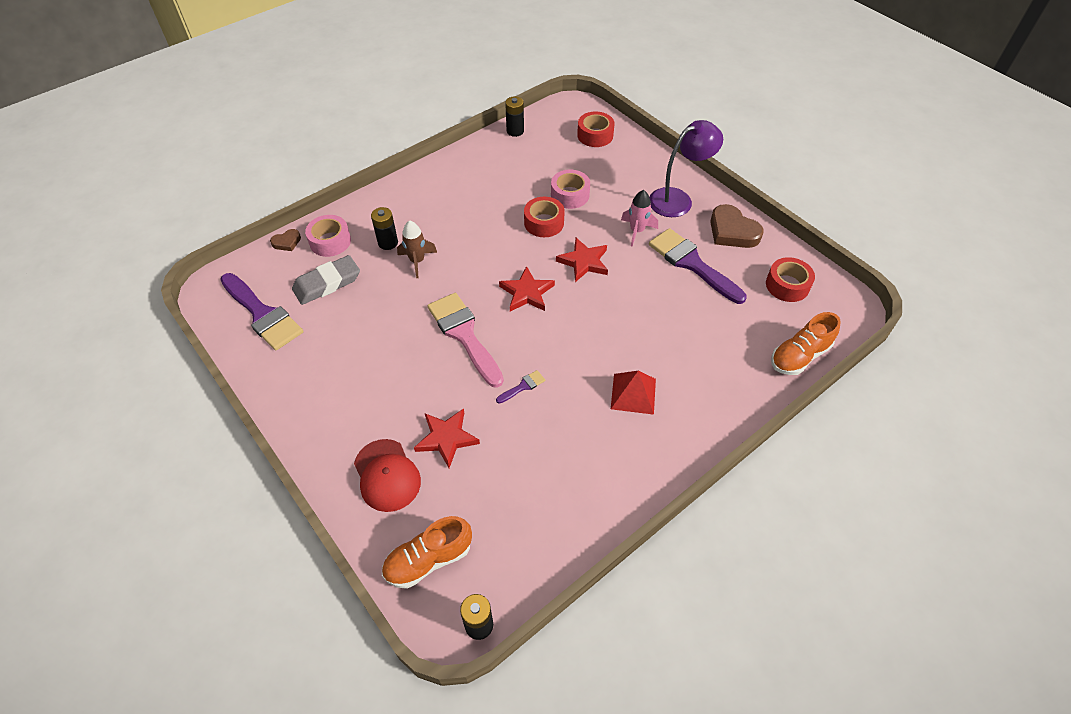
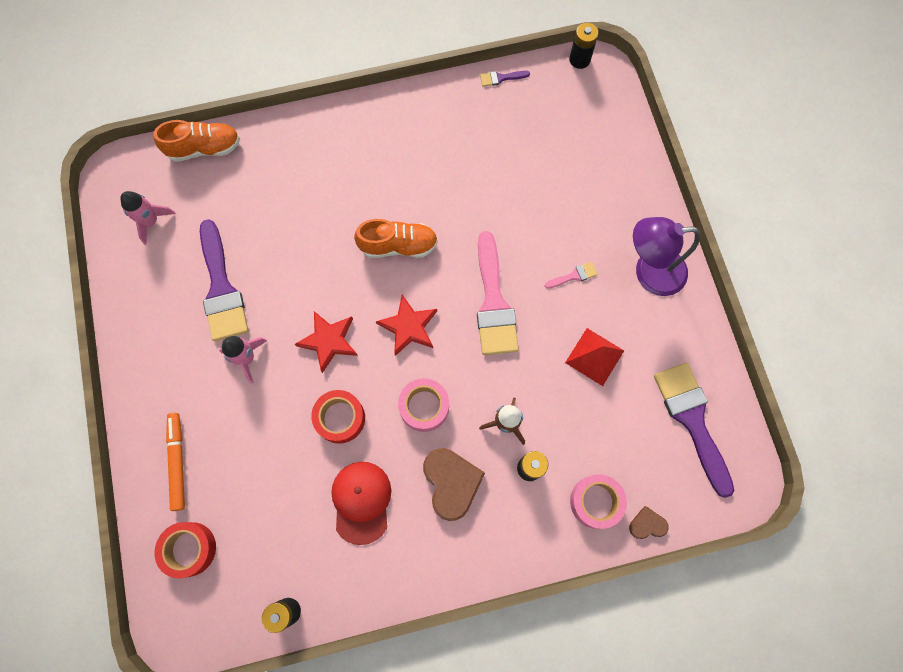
camera: 155 degrees left, 20 degrees up
(327, 283) = (614, 435): grey eraser -> none
(387, 475) = (612, 192): red cap -> red cap (361, 501)
(399, 382) = (574, 276): none -> pink brush
(428, 560) = (600, 114): orange shoe -> orange shoe (398, 246)
(446, 438) = (551, 203): red star -> none
(523, 386) = (463, 224): purple brush -> purple brush (501, 78)
(570, 195) = (286, 450): pink tape -> pink tape (424, 407)
(633, 393) = (372, 176): red pyramid -> red pyramid (594, 356)
(636, 167) = (178, 462): none -> orange marker
(678, 199) = (169, 384): purple lamp -> purple lamp (649, 272)
(732, 231) = (148, 311): brown heart -> brown heart (451, 483)
(787, 285) = (151, 222): red tape -> pink rocket

